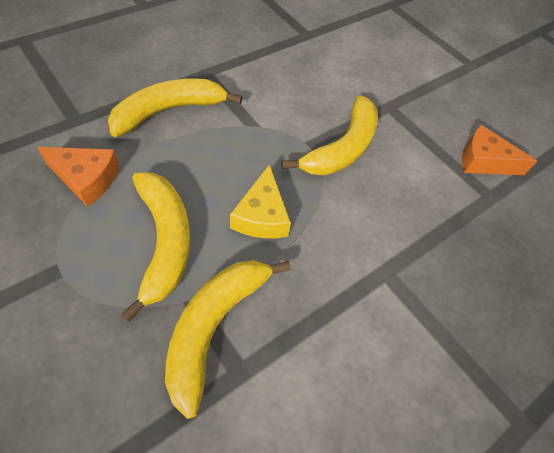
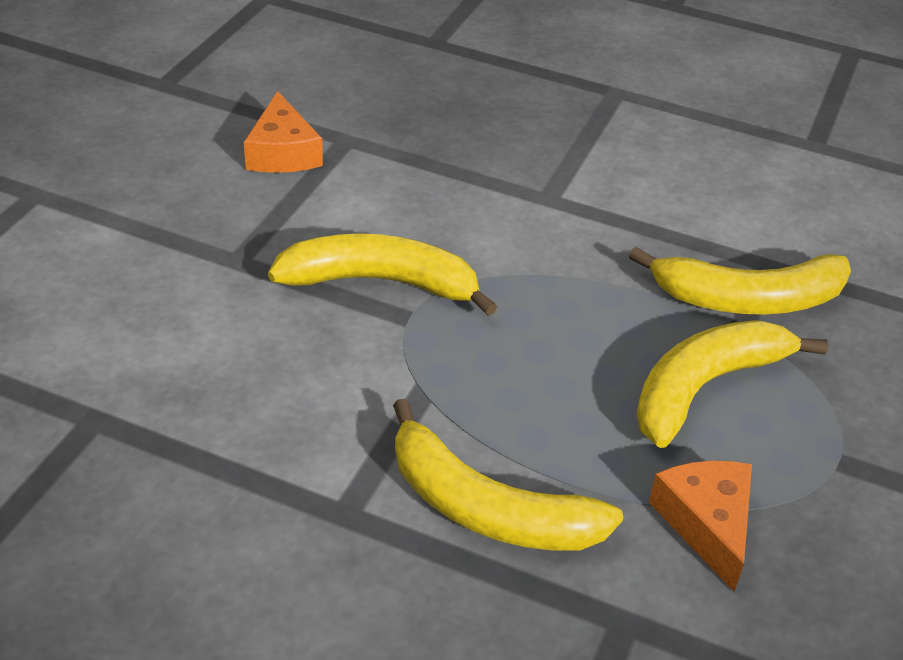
camera: 115 degrees left, 15 degrees down
(261, 215) = (577, 318): yellow cheese -> none

